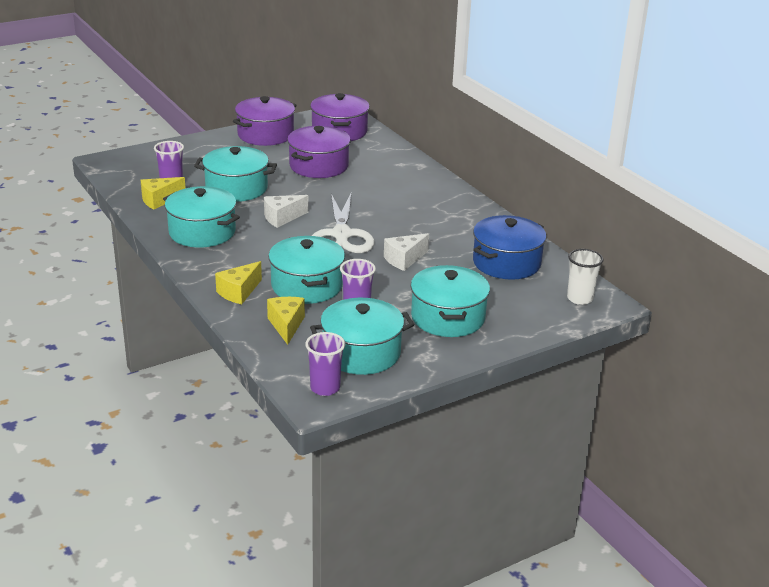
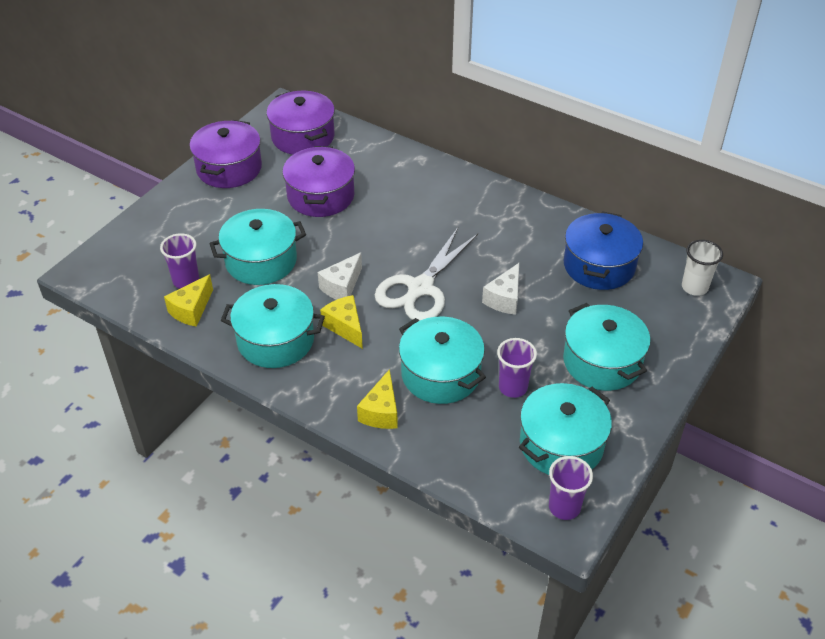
camera: 25 degrees left, 15 degrees up
(286, 325) = (463, 438): yellow cheese -> yellow cheese (345, 327)
(342, 235) = (420, 288): white scissors -> white scissors turned 60 degrees clockwise

